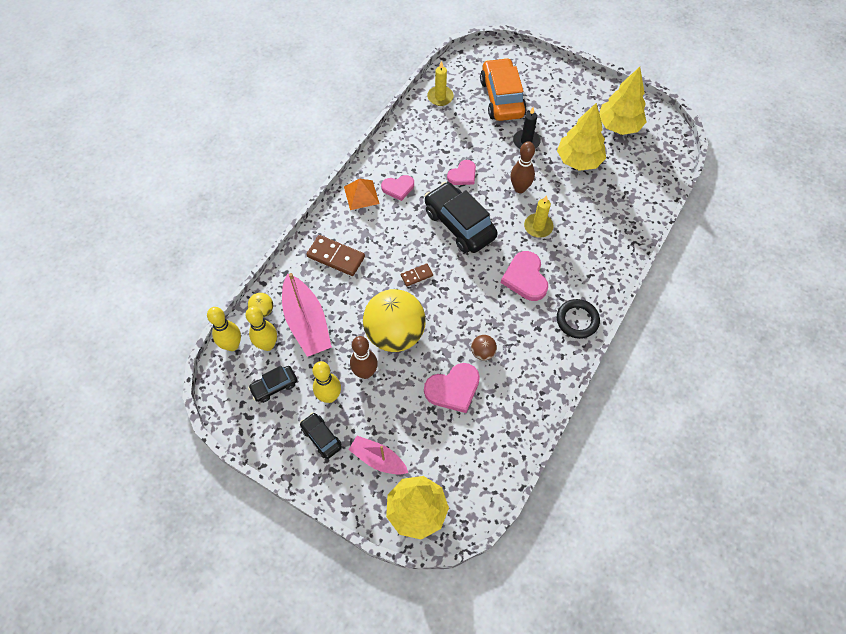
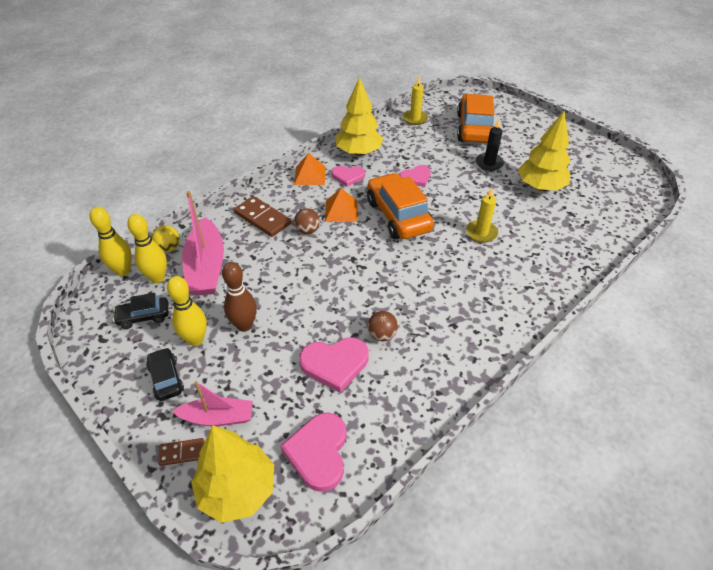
camera: 15 degrees right, 15 degrees down
(378, 459) = (218, 417): pink boat -> pink boat turned 135 degrees clockwise
(383, 261) = (307, 230): none -> brown ball
(395, 334) = (292, 296): yellow ball -> none
(406, 231) = (341, 211): none -> orange pyramid
(416, 275) = (337, 249): brown domino -> brown domino (182, 453)
(459, 224) = (398, 216): black car -> orange car
(520, 188) = (471, 198): brown bowling pin -> none
(525, 278) = (453, 275): pink heart -> pink heart (318, 452)
(577, 320) = (502, 327): black ring -> none
(618, 126) = (589, 167): yellow tree -> yellow tree (358, 152)

